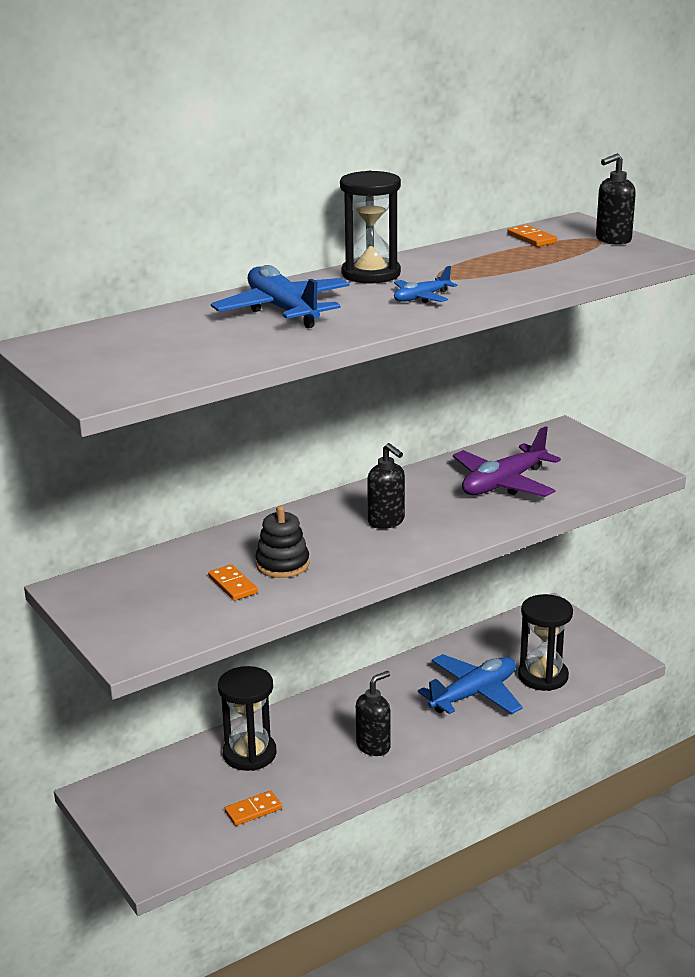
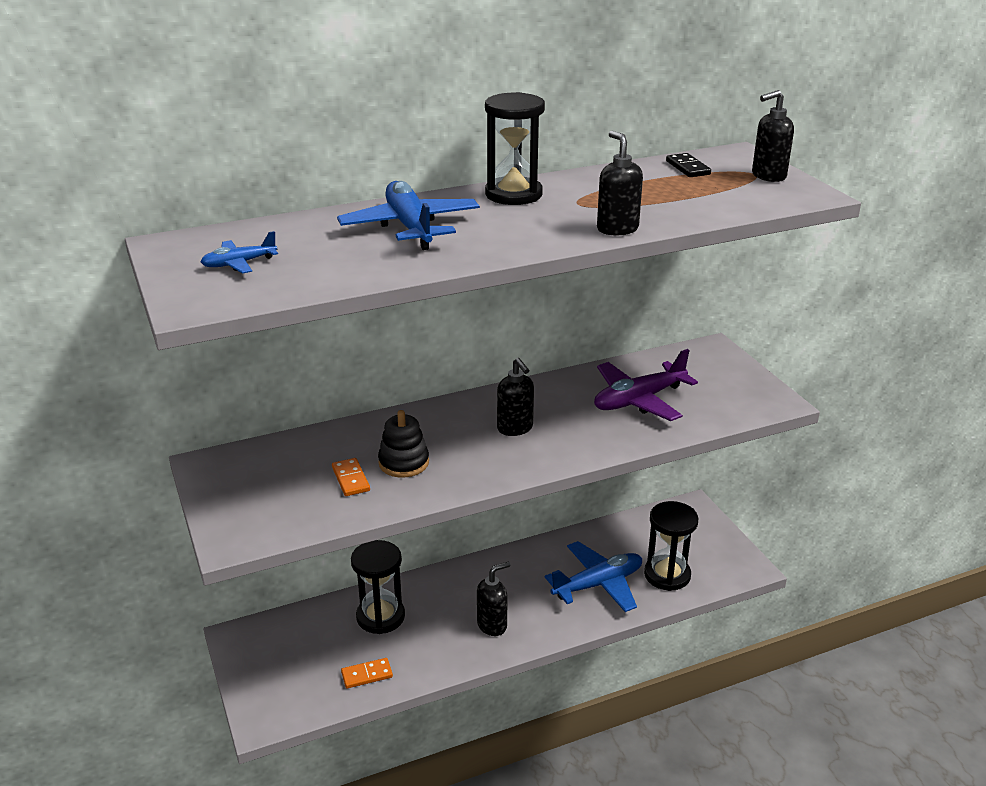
camera: 10 degrees right, 5 degrees up
(421, 298) = (549, 225): blue plane -> blue plane (239, 263)
(489, 295) = (617, 229): none -> black soap dispenser
(531, 238) = (688, 168): orange domino -> black domino

